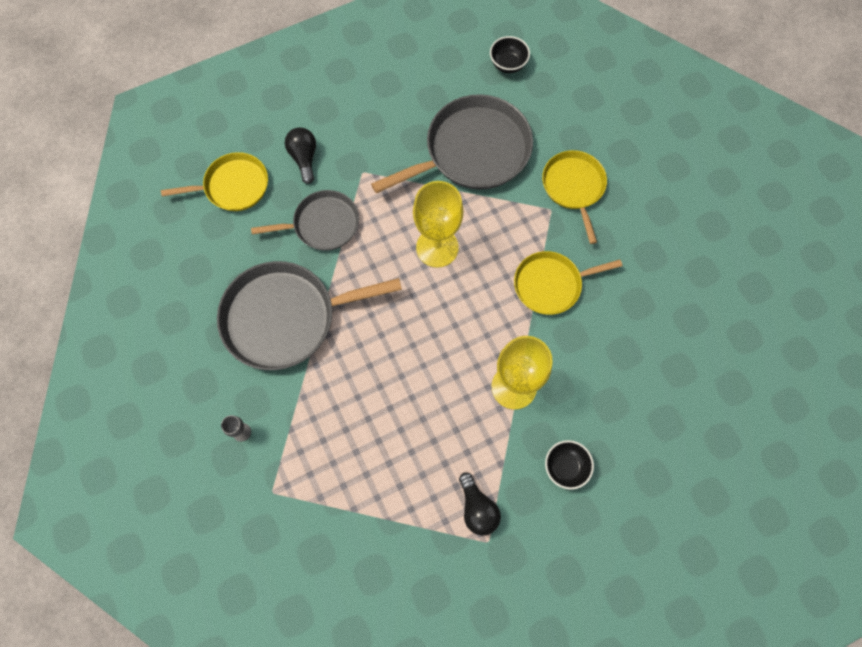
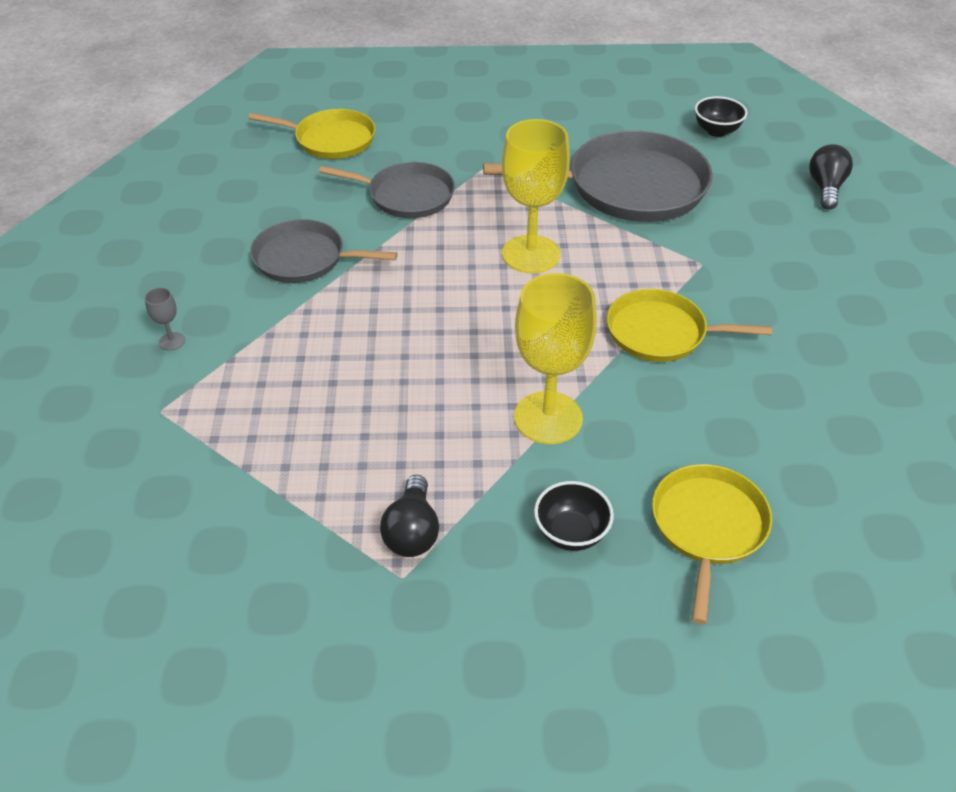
camera: 25 degrees right, 25 degrees down
(286, 317) = (304, 258): grey pan -> grey pan, size x0.60
(304, 158) = (425, 140): black light bulb -> black light bulb (825, 188)
(574, 187) = (745, 253): yellow pan -> yellow pan (708, 527)

